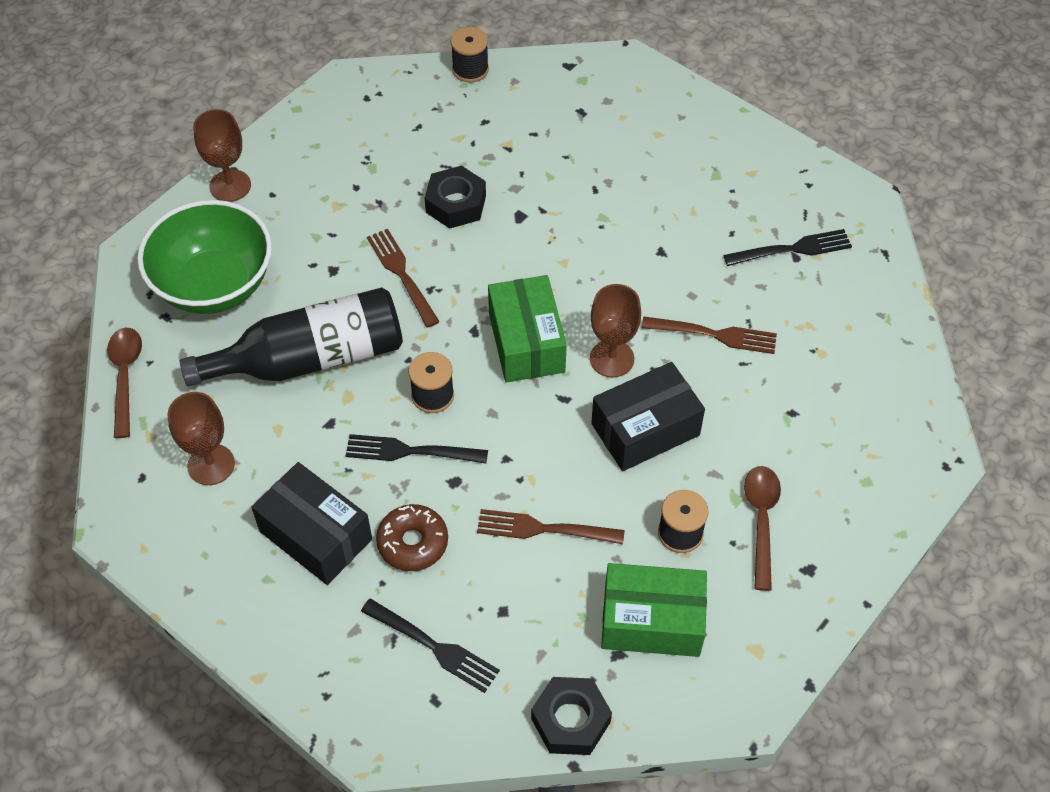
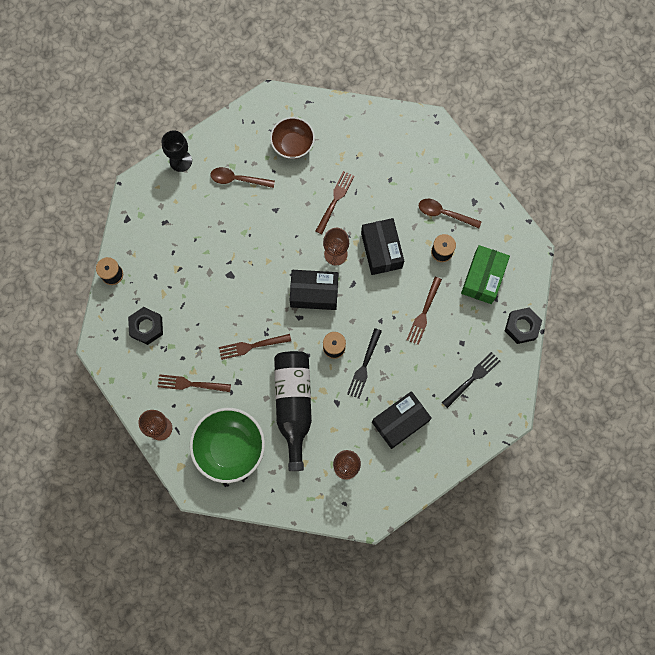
camera: 75 degrees left, 20 degrees up
(125, 376) = (278, 504): brown spoon -> brown spoon (237, 179)
(314, 208) = (191, 384): none -> brown fork
(413, 543) = (416, 376): brown donut -> none
(456, 204) = (211, 306): black nut -> black nut (146, 327)
(526, 342) = (314, 293): green box -> black box
(695, 107) = (180, 161): none -> black goblet
(792, 249) = (293, 145): black fork -> brown bowl

